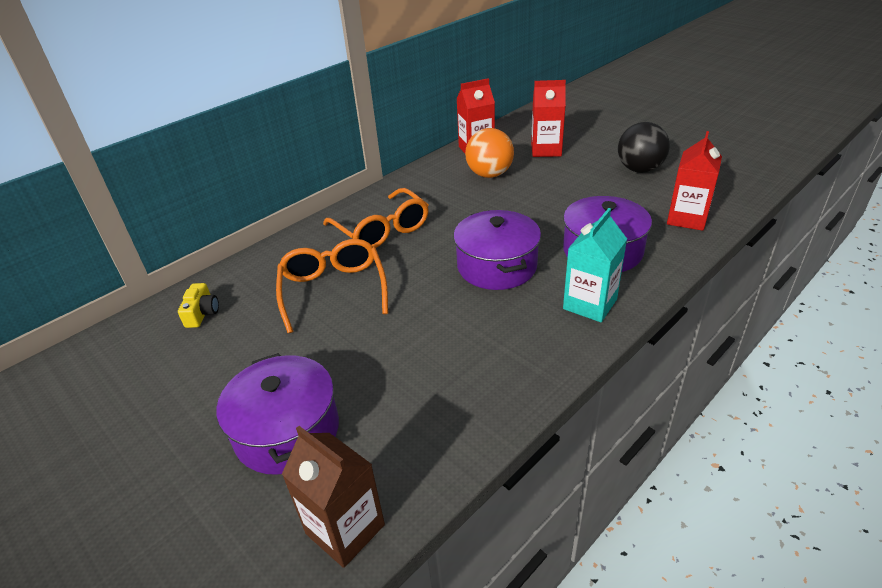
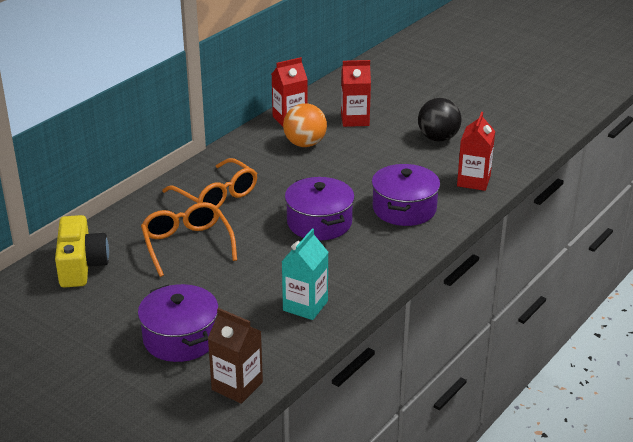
camera: 10 degrees left, 5 degrees down
(202, 313) = (81, 265): yellow camera -> yellow camera, size x2.02
(590, 304) = (394, 248): turquoise carton -> turquoise carton (305, 306)

